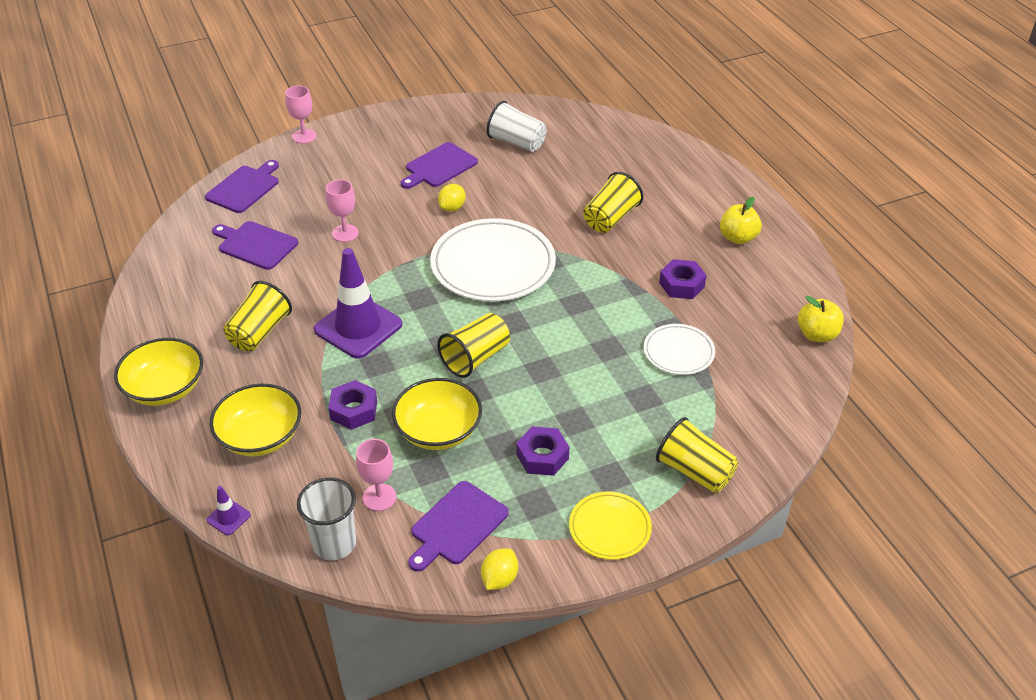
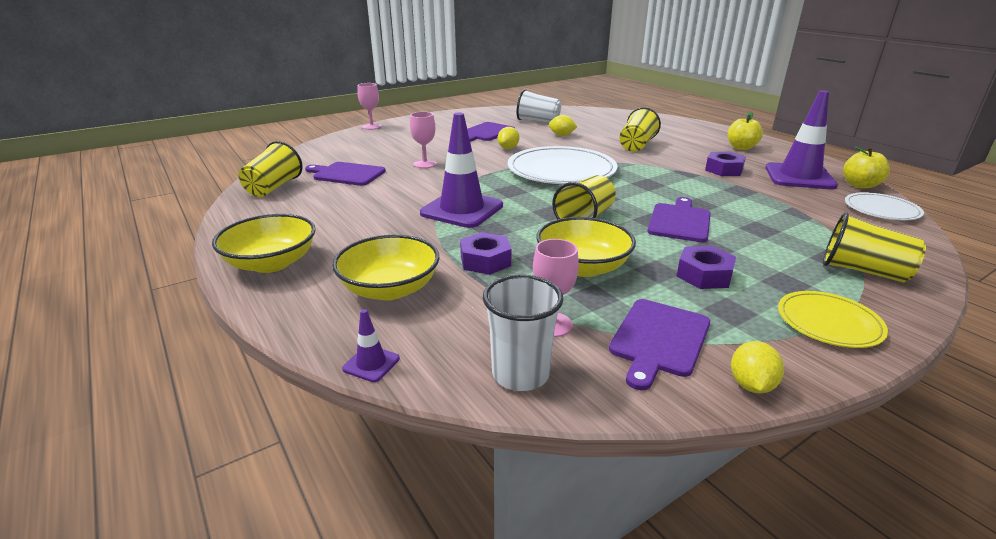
camera: 10 degrees left, 15 degrees down
(244, 188) = (329, 149): purple cutting board -> purple cutting board (679, 221)
(259, 332) = (366, 219): yellow cup -> yellow cup (273, 187)
(530, 183) = (561, 135): none -> yellow lemon
(678, 352) = (760, 202): white plate -> white plate (881, 210)
(759, 310) = (799, 177): none -> purple traffic cone

